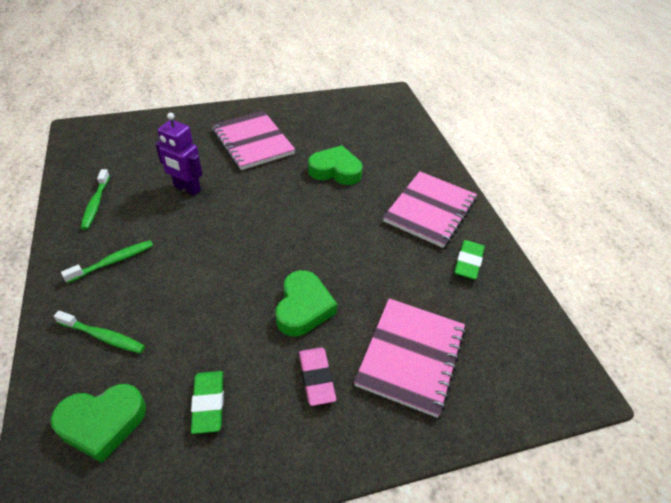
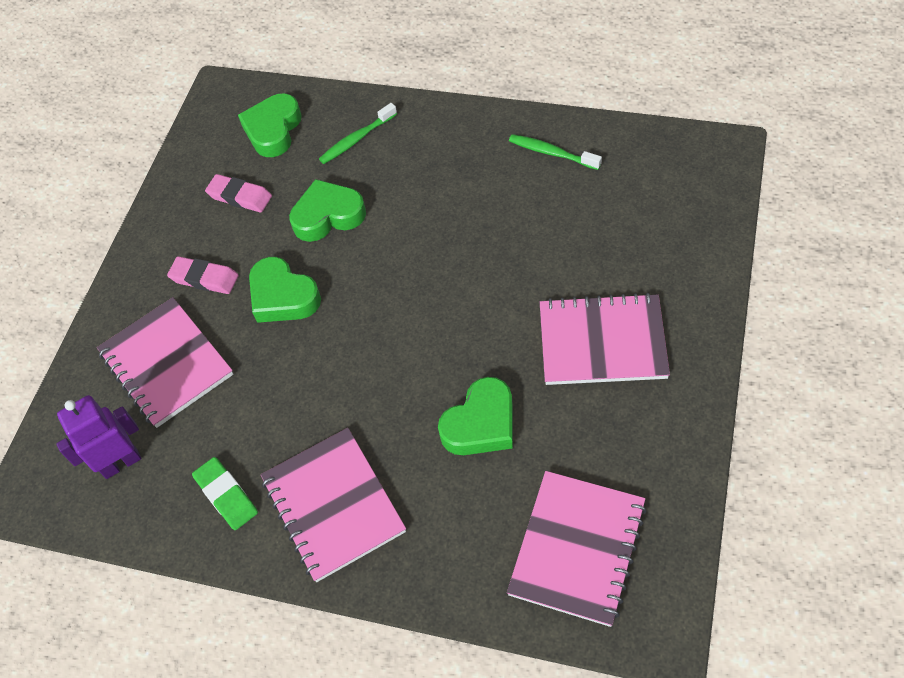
camera: 130 degrees right, 10 degrees up
(113, 261) = (447, 157): green toothbrush -> none
(187, 189) = (534, 241): purple robot -> purple robot (121, 463)
(207, 316) = (328, 216): none -> green heart
(208, 403) = (240, 196): green eraser -> pink eraser
(376, 122) = (577, 548): none -> pink notebook

